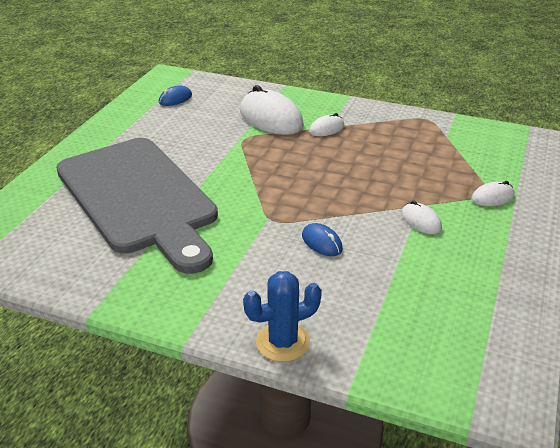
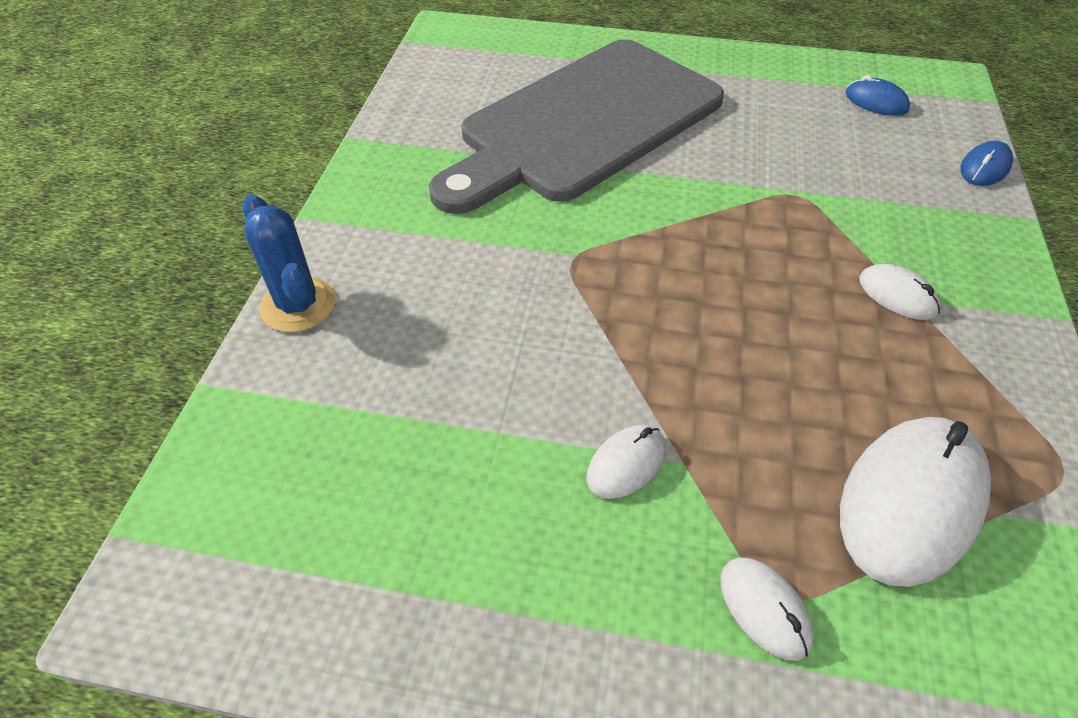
camera: 80 degrees right, 15 degrees up
(271, 118) = (886, 216): white mouse -> white mouse (910, 502)
(321, 242) = (526, 323): blue mouse -> blue mouse (984, 168)

